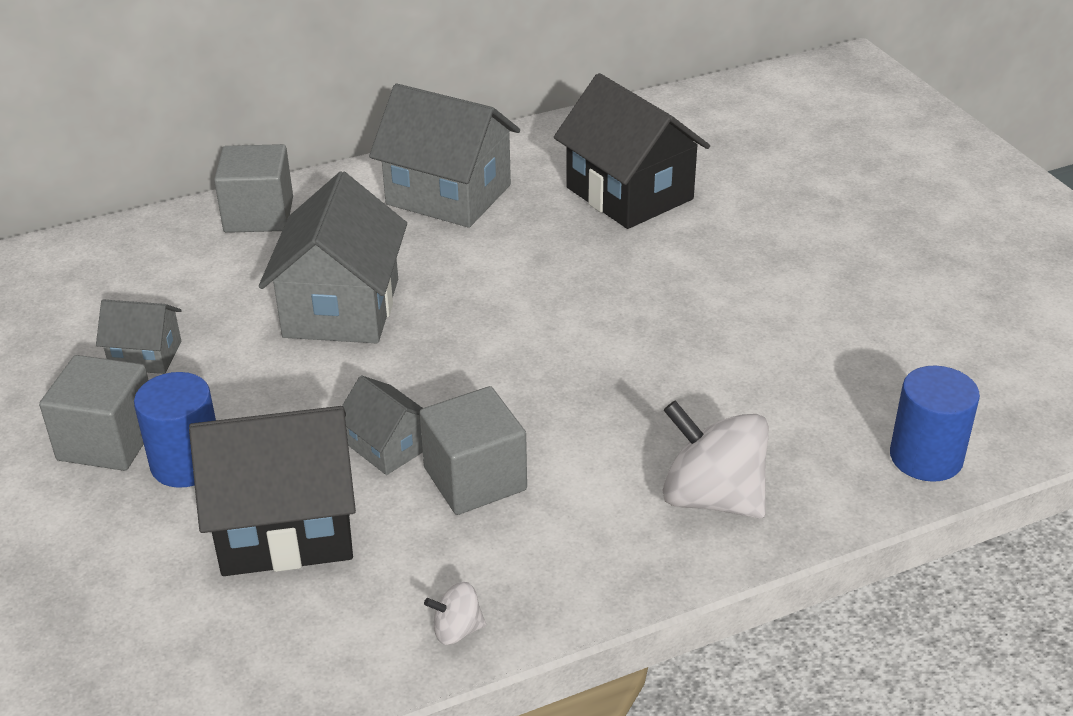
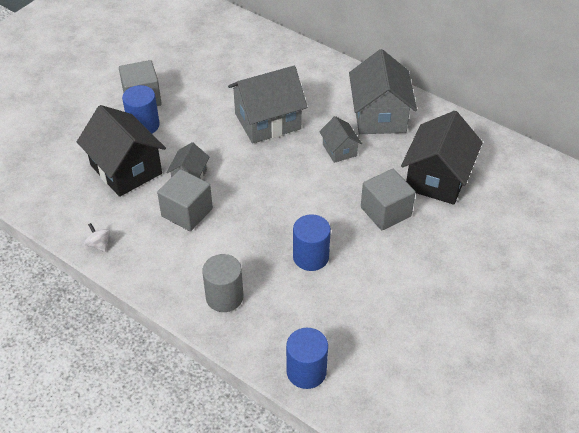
camera: 60 degrees right, 10 degrees up
(146, 355) = (197, 82): grey house -> grey house (339, 150)
(259, 215) = (312, 65): grey cube -> grey cube (385, 212)
(693, 369) = (310, 257): none -> blue cylinder
(712, 498) = (224, 297): white spinning top -> grey cylinder

